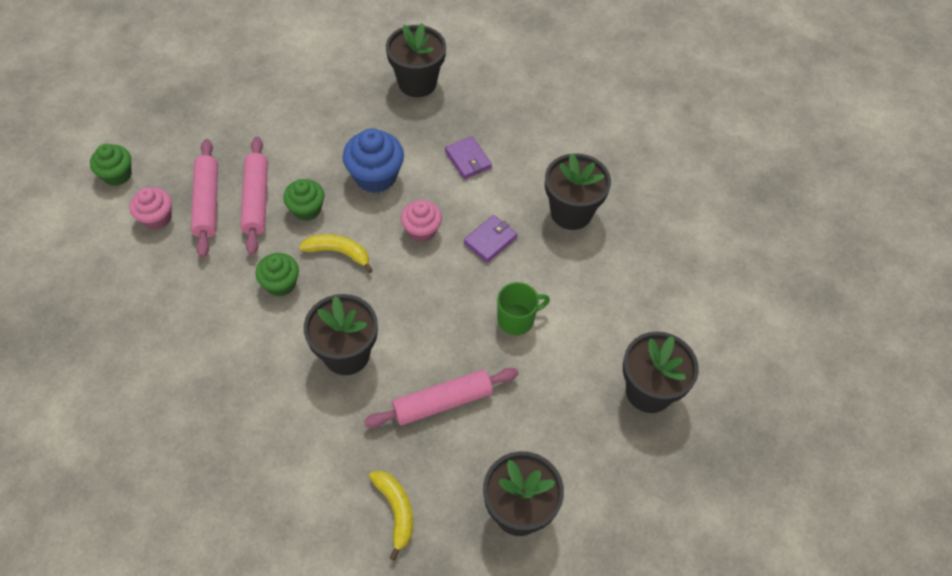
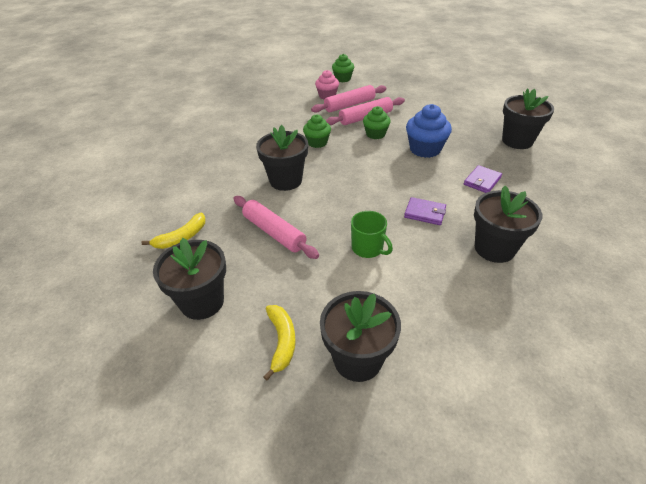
camera: 70 degrees right, 15 degrees down
(339, 252) = (356, 154): yellow banana -> yellow banana (282, 342)
(422, 230) = (402, 180): pink cupcake -> none

